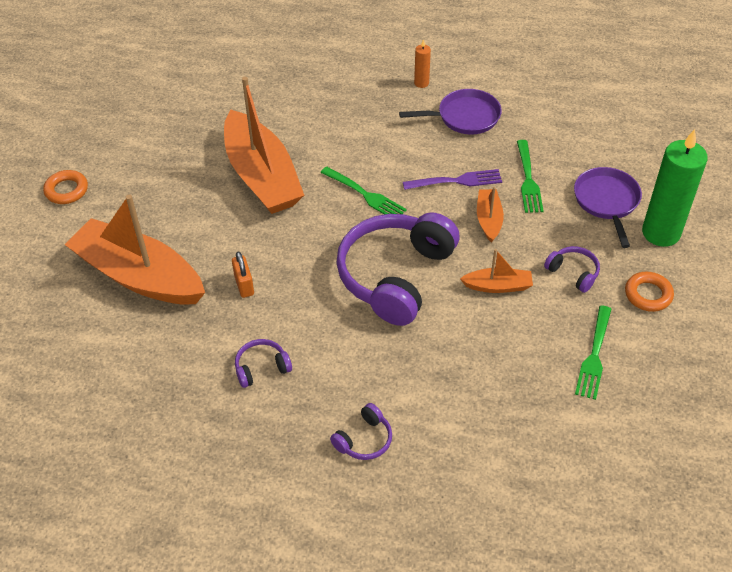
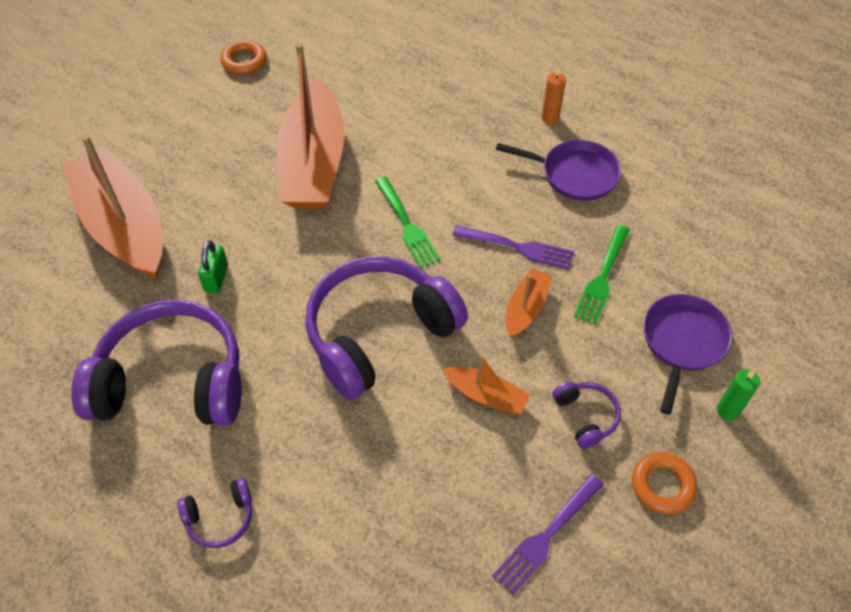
camera: 25 degrees right, 5 degrees up
(66, 190) = (119, 108): orange ring -> orange ring (244, 61)
(244, 285) = (216, 278): orange padlock -> green padlock
(261, 368) = (172, 381): purple headphones -> purple headphones, size x2.36
(594, 355) = (547, 535): green fork -> purple fork
(661, 233) = (727, 410): green candle -> green candle, size x0.44

